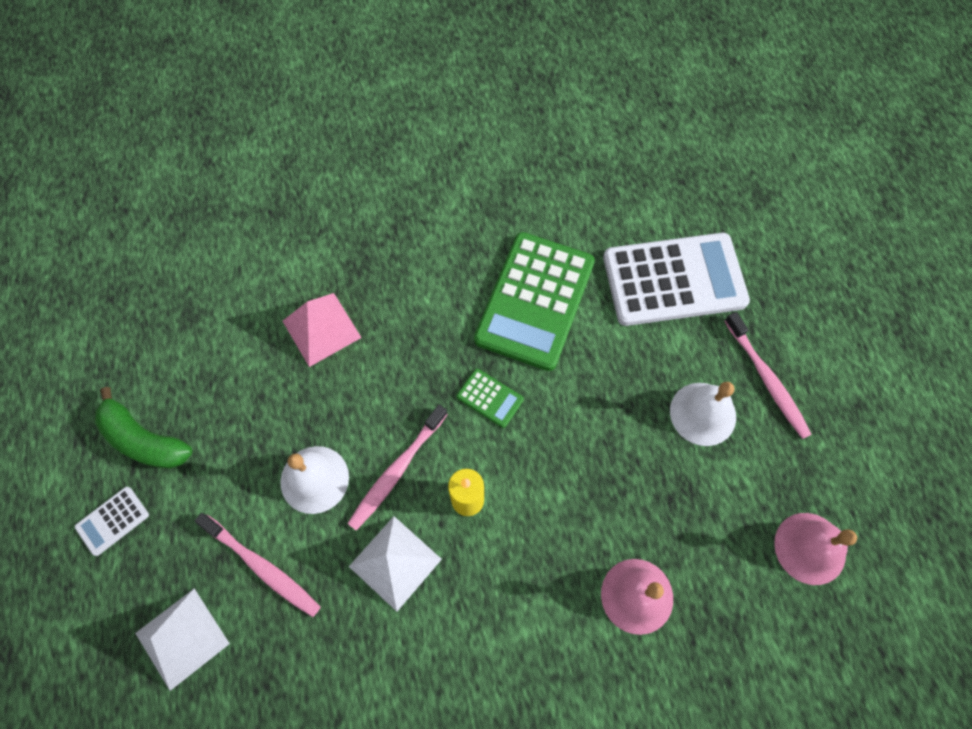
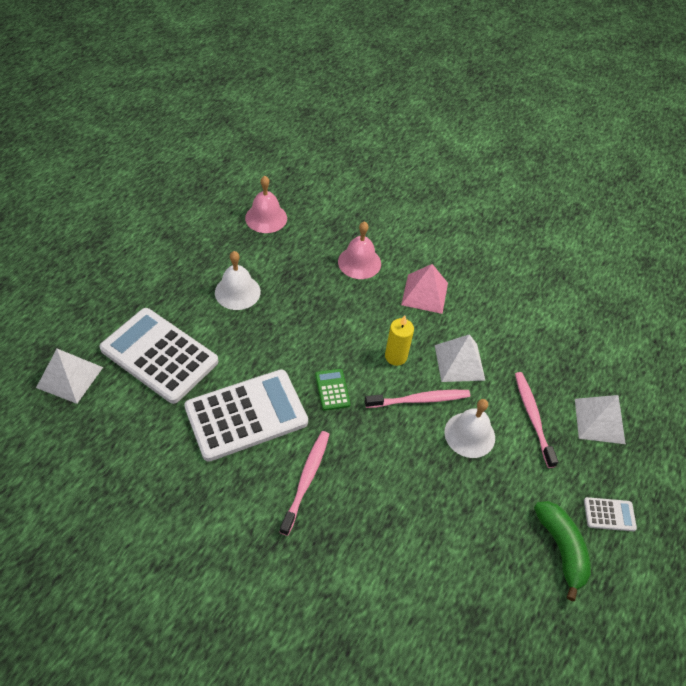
camera: 140 degrees left, 15 degrees down
(321, 329) = (390, 518): pink pyramid -> pink pyramid (425, 293)
(535, 301) = (246, 415): green calculator -> white calculator
(710, 196) = (69, 377): none -> white pyramid
(767, 380) = (188, 277): pink toothbrush -> pink toothbrush (306, 479)

